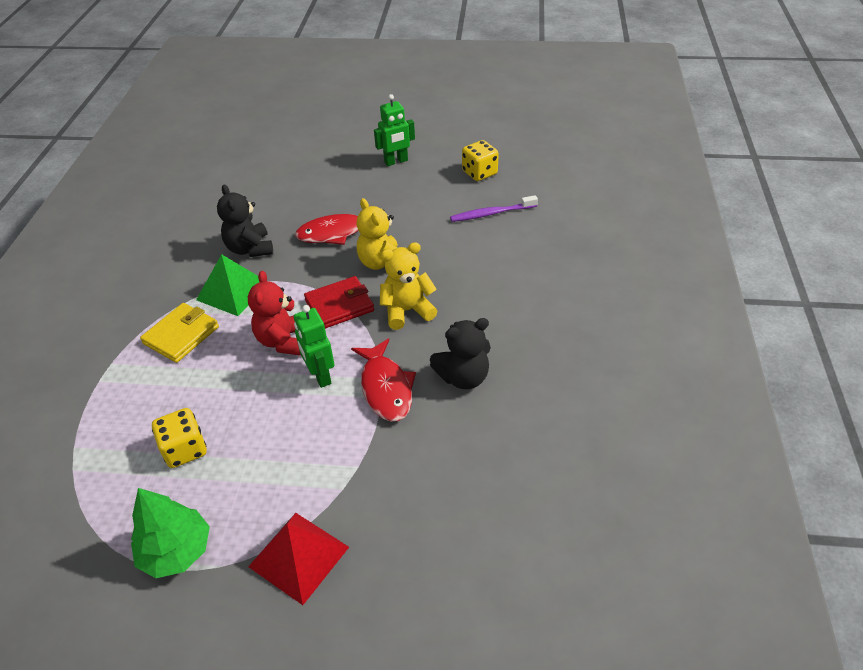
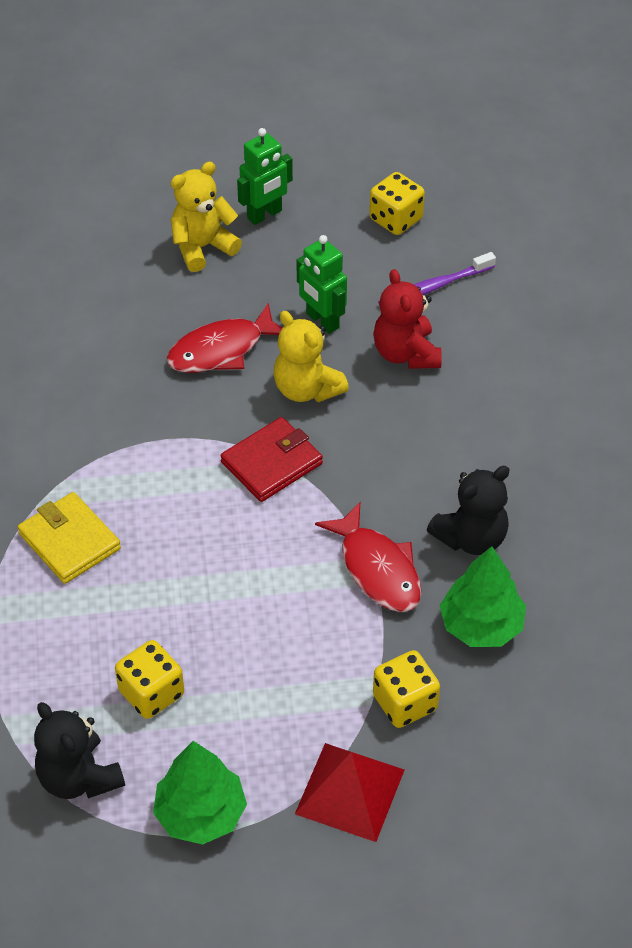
camera: 15 degrees left, 5 degrees up
(181, 335) = (69, 541): yellow wallet -> yellow wallet turned 60 degrees counterclockwise
(233, 291) = (112, 464): green pyramid -> none
(250, 249) = (106, 394): black teddy bear -> black teddy bear (79, 777)
(283, 341) = (215, 526): red teddy bear -> red teddy bear (406, 354)
(320, 376) = (285, 567): green robot -> green robot (322, 321)
(369, 492) = (405, 703): none -> yellow dice
(407, 311) = (367, 456): yellow teddy bear -> yellow teddy bear (202, 247)
(449, 442) = (481, 625): none -> green tree

